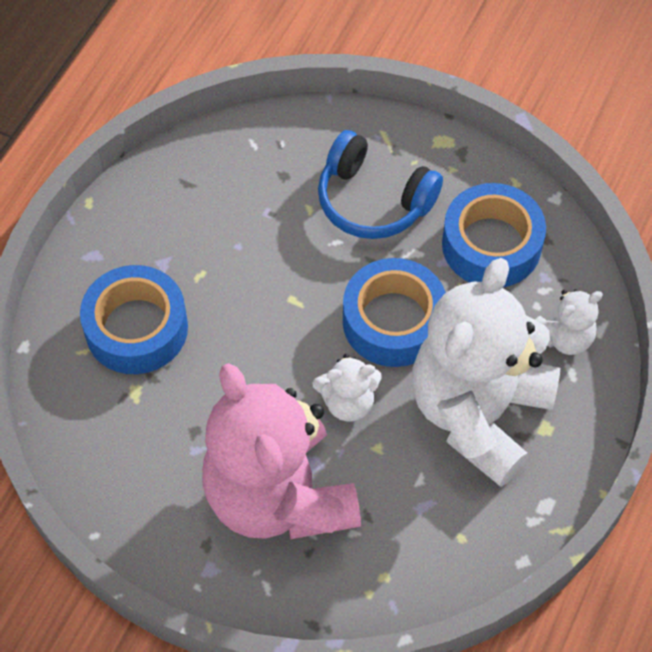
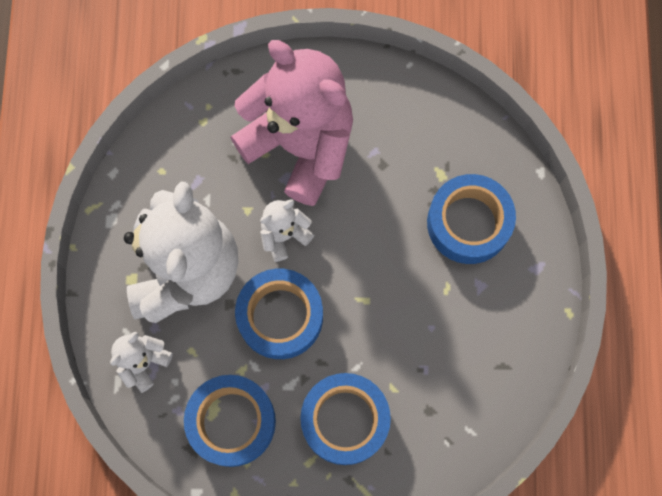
camera: 155 degrees right, 15 degrees up
(373, 200) = (345, 420): blue headphones -> blue tape

